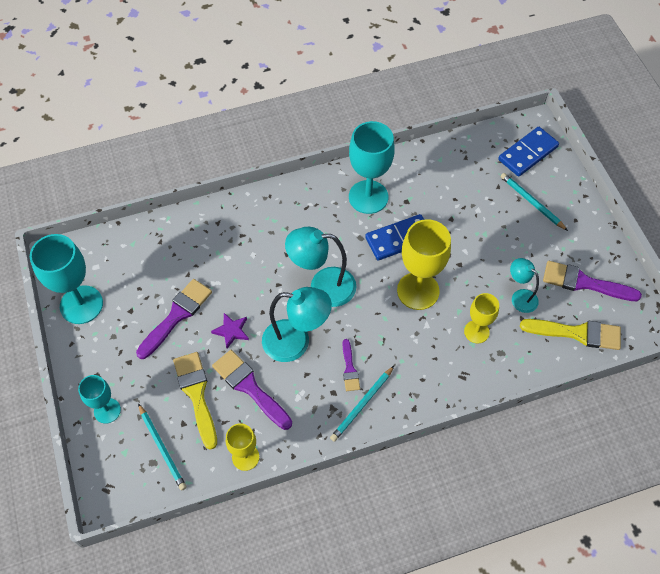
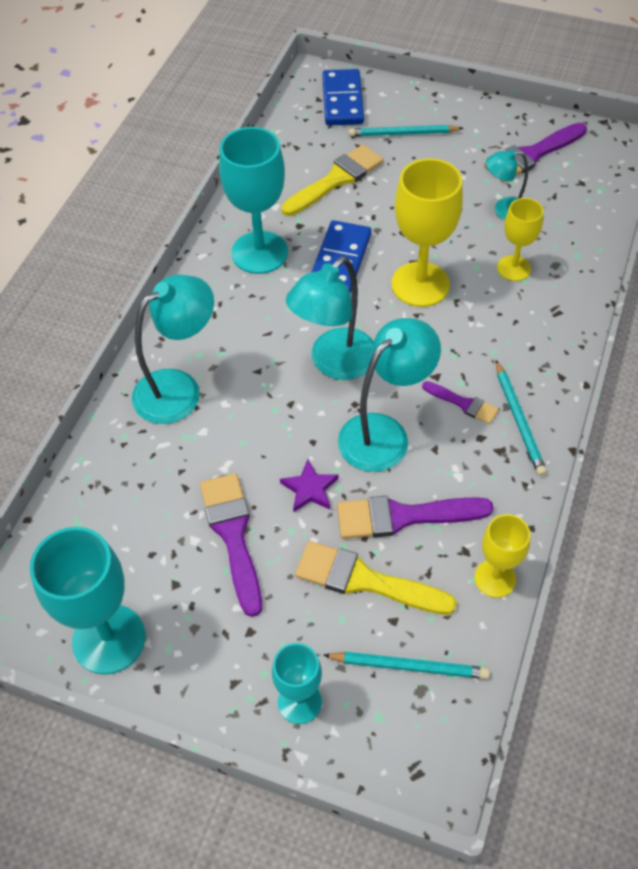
camera: 50 degrees left, 5 degrees down
(244, 227) = (179, 388): none -> turquoise lamp
(577, 333) = (583, 195): yellow brush -> yellow brush (336, 180)

